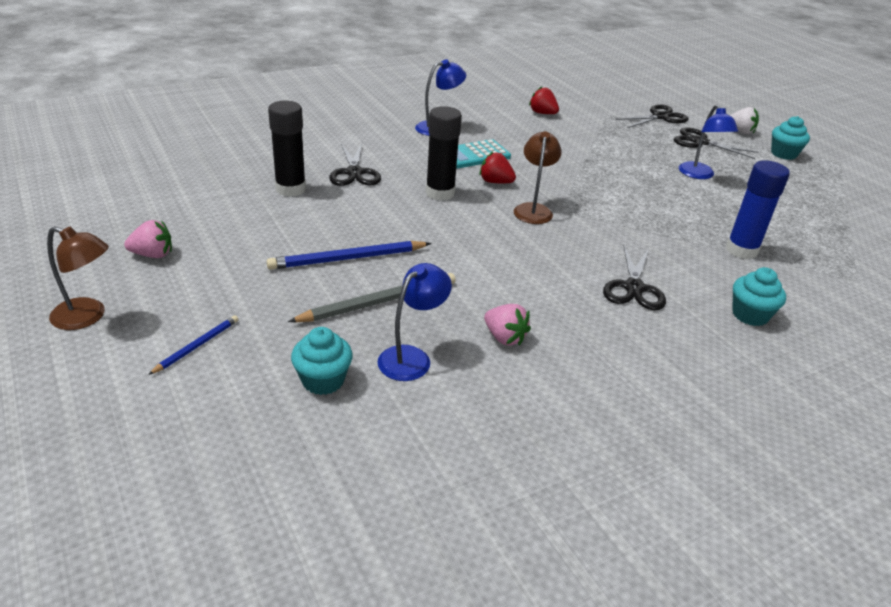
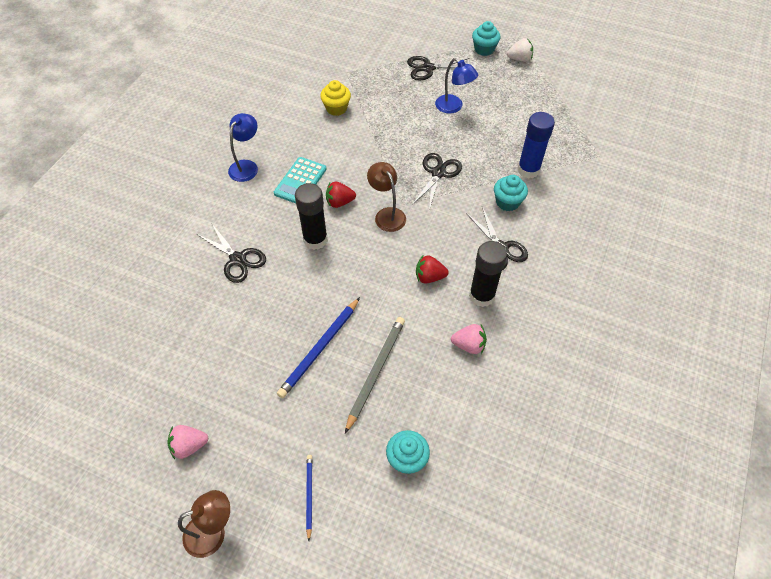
camera: 35 degrees left, 20 degrees up
(153, 254) = (189, 446): pink strawberry -> pink strawberry turned 150 degrees counterclockwise
(290, 189) = (211, 309): black glue stick -> black glue stick (481, 296)
(412, 357) = (436, 401): blue lamp -> none
(542, 113) = (302, 99): red strawberry -> red strawberry (429, 277)
(569, 130) = (336, 108): none -> yellow cupcake
(660, 117) = (382, 53): black scissors -> black scissors (438, 173)
(740, 131) = (442, 39): white strawberry -> white strawberry (519, 59)
(750, 315) = (571, 227): turquoise cupcake -> turquoise cupcake (507, 202)

